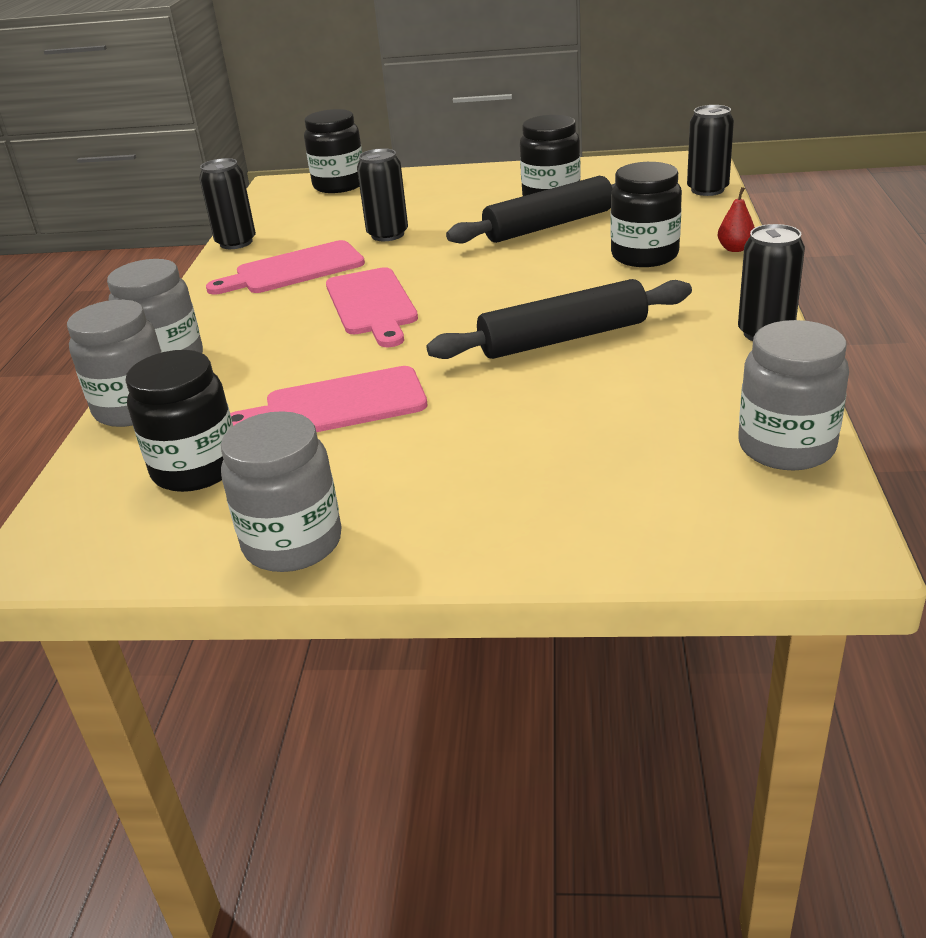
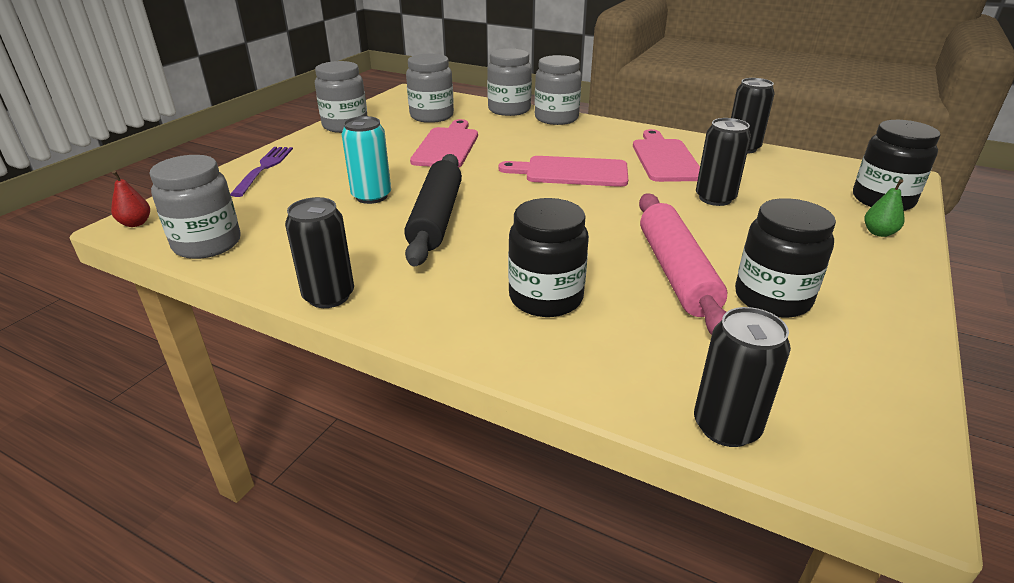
camera: 110 degrees right, 0 degrees up
(196, 469) = (432, 116): black jar -> grey jar
(408, 182) = (878, 233): none -> green pear
(549, 225) = (676, 272): black rolling pin -> pink rolling pin
(549, 530) = (264, 168): none -> purple fork
(551, 396) = (371, 196): none -> turquoise can
(735, 249) = (506, 358): red pear -> red pear (136, 223)

